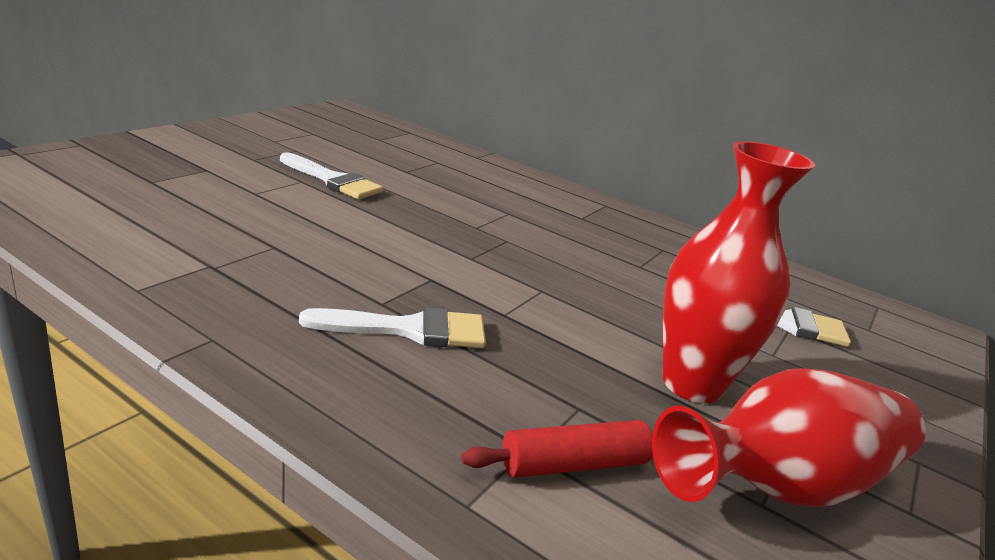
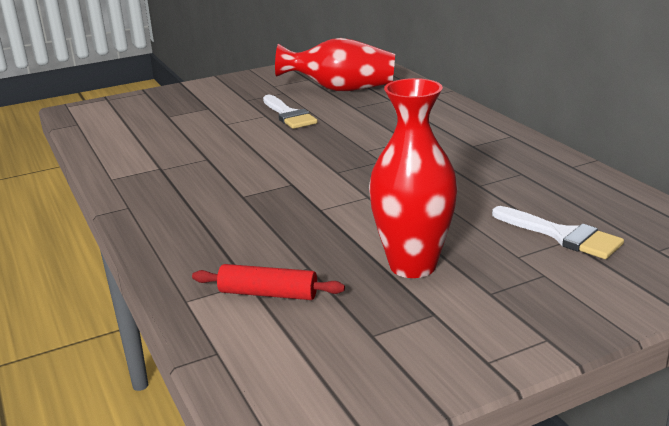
camera: 35 degrees right, 0 degrees up
(410, 329) = (244, 212): white brush -> none
(782, 485) = (401, 329): red vase -> red vase (340, 89)

